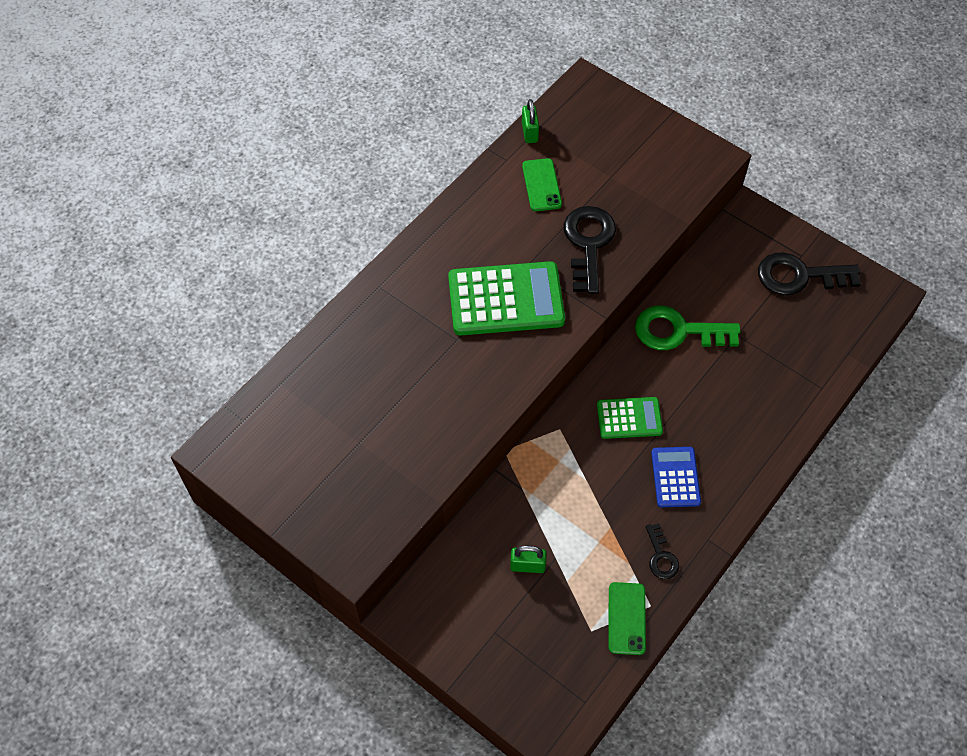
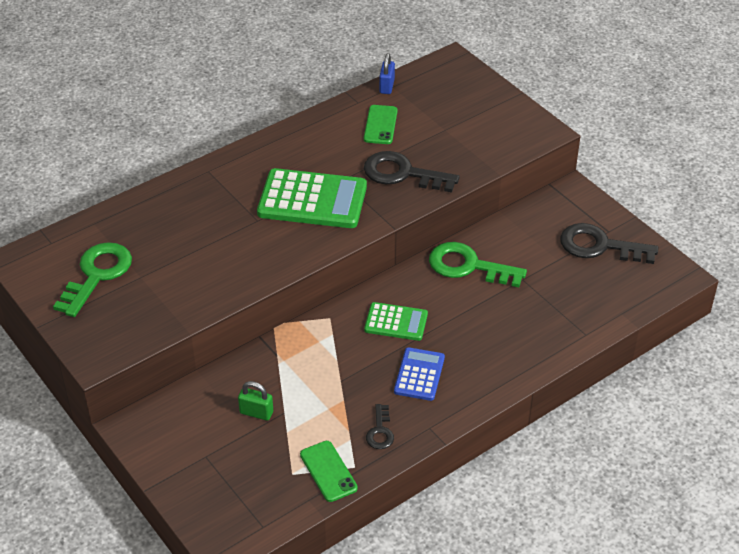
camera: 15 degrees right, 15 degrees down
(311, 452) = (97, 275): none -> green key
(530, 132) = (387, 86): green padlock -> blue padlock
(588, 244) = (403, 174): black key -> black key turned 90 degrees counterclockwise
(626, 618) = (328, 471): green phone -> green phone turned 45 degrees counterclockwise

